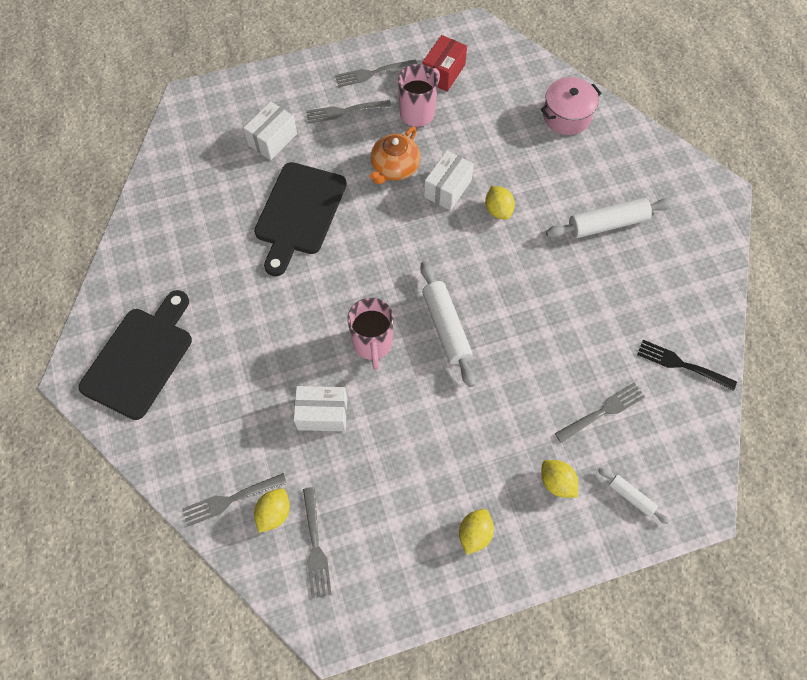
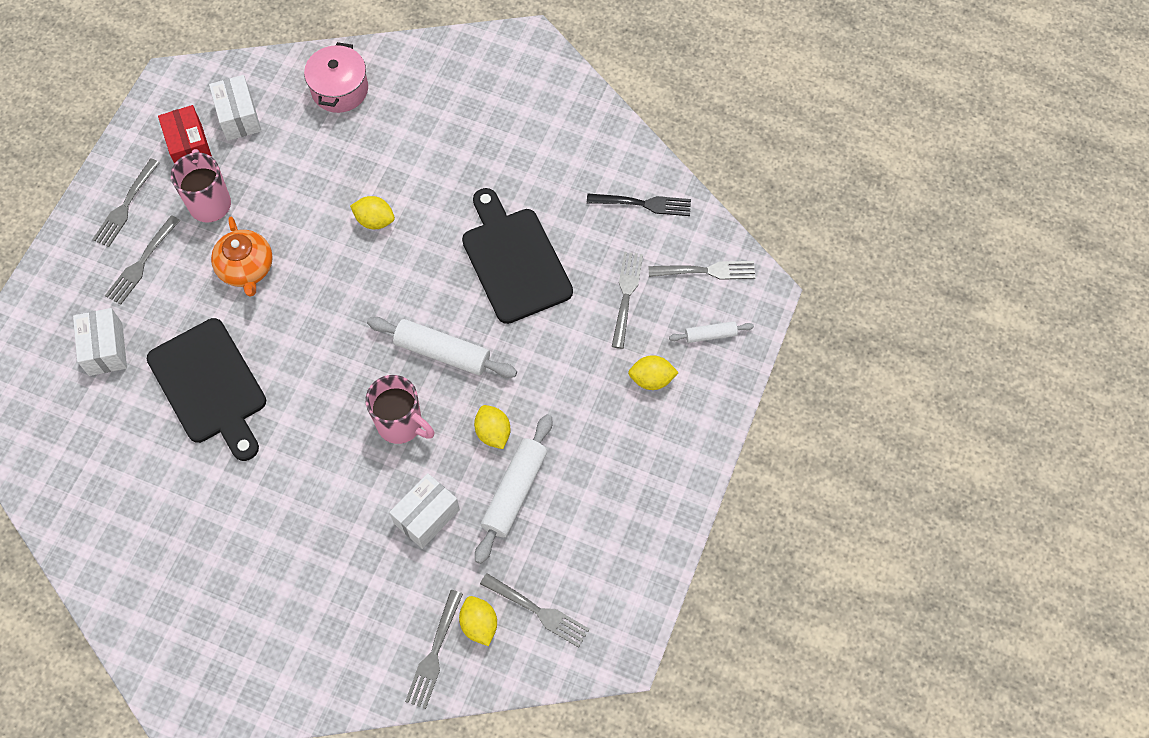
camera: 50 degrees left, 0 degrees up
(140, 358) = (222, 637): black cutting board -> black cutting board (514, 260)
(447, 189) = (313, 243): white box -> white box (239, 117)
(474, 534) = (637, 476): yellow lemon -> yellow lemon (493, 433)
(607, 224) = (472, 149): white rolling pin -> white rolling pin (515, 492)
(677, 452) = (705, 271): none -> grey fork
(682, 365) = (642, 204): black fork -> black fork turned 150 degrees counterclockwise

